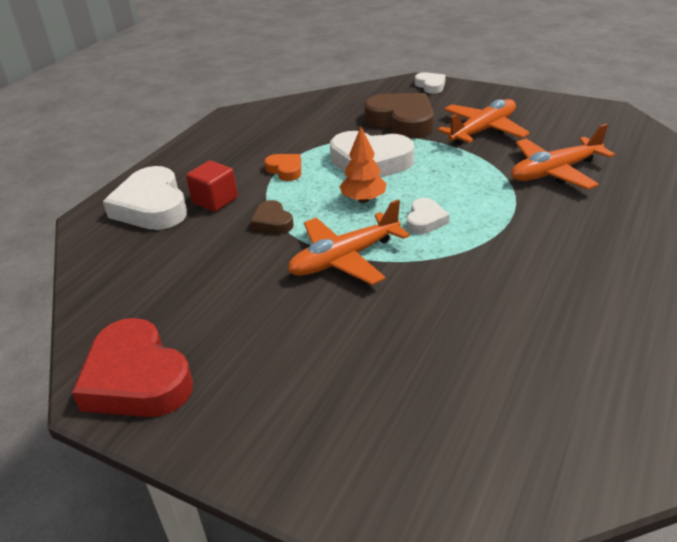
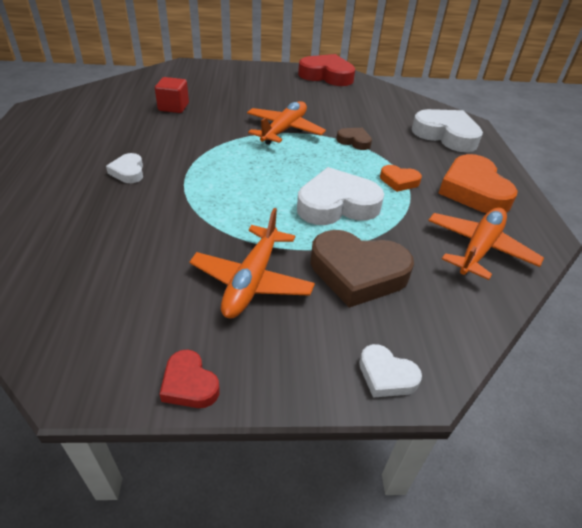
camera: 145 degrees right, 5 degrees up
(215, 200) = (413, 147): red cube -> red cube (173, 107)
(230, 150) = (473, 191): none -> orange heart
(363, 200) = (309, 169): orange tree -> none
(425, 220) = (250, 163): white heart -> white heart (128, 172)
(542, 100) = (189, 384): none -> red heart
(554, 172) = (153, 233): orange plane -> orange plane (479, 248)

